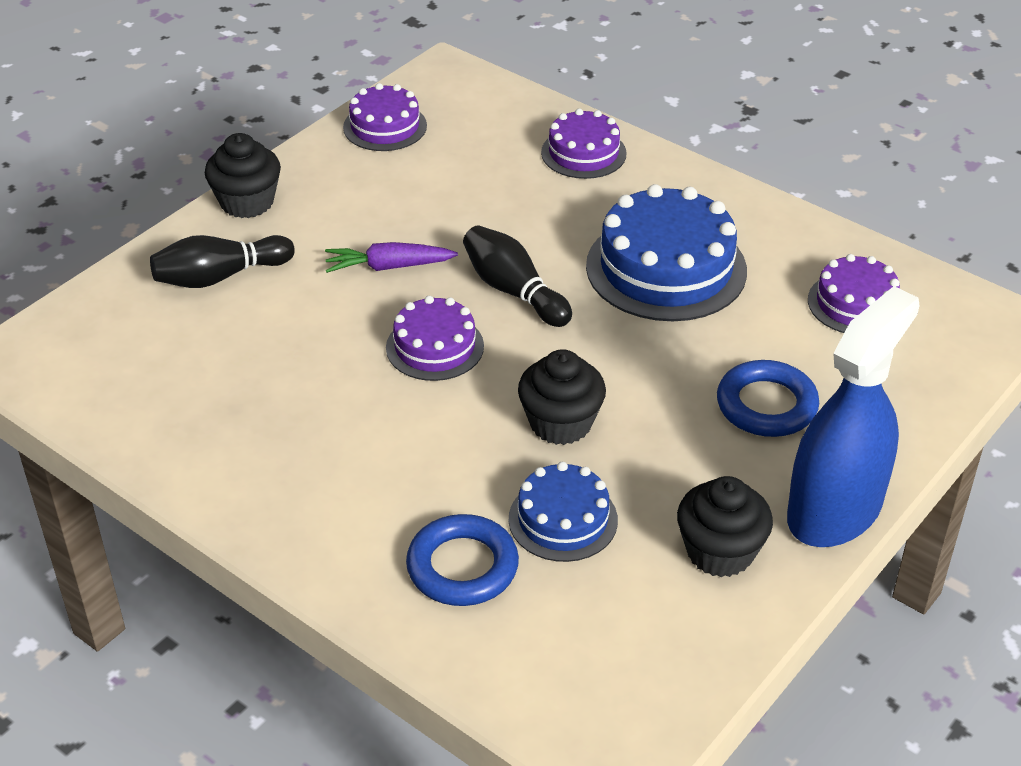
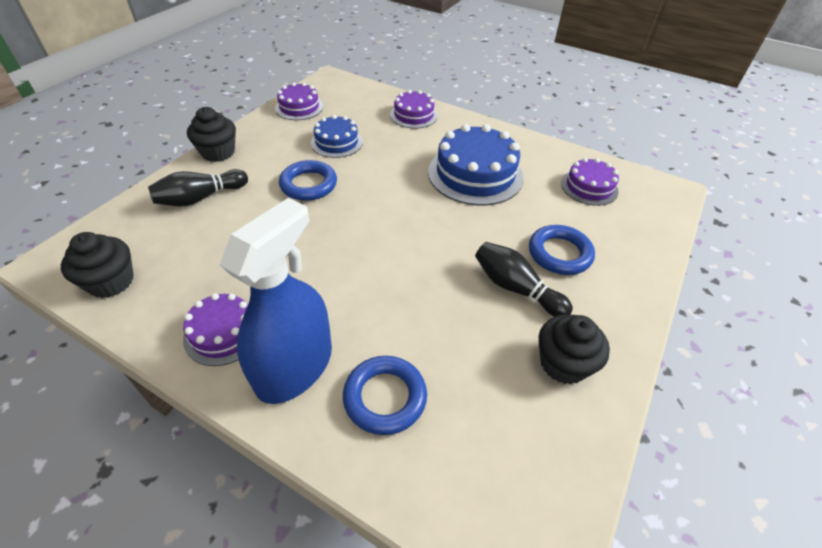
camera: 10 degrees left, 5 degrees up
(388, 267) = (308, 184): purple carrot -> blue ring
(435, 347) = (343, 232): purple cake -> purple cake (223, 332)
(514, 291) = (388, 194): black bowling pin -> black bowling pin (515, 288)
(560, 423) = (433, 277): black cupcake -> black cupcake (111, 282)
(563, 519) = (450, 349): blue cake -> blue cake (336, 142)
(834, 510) = (627, 323): blue spray bottle -> blue spray bottle (294, 367)

